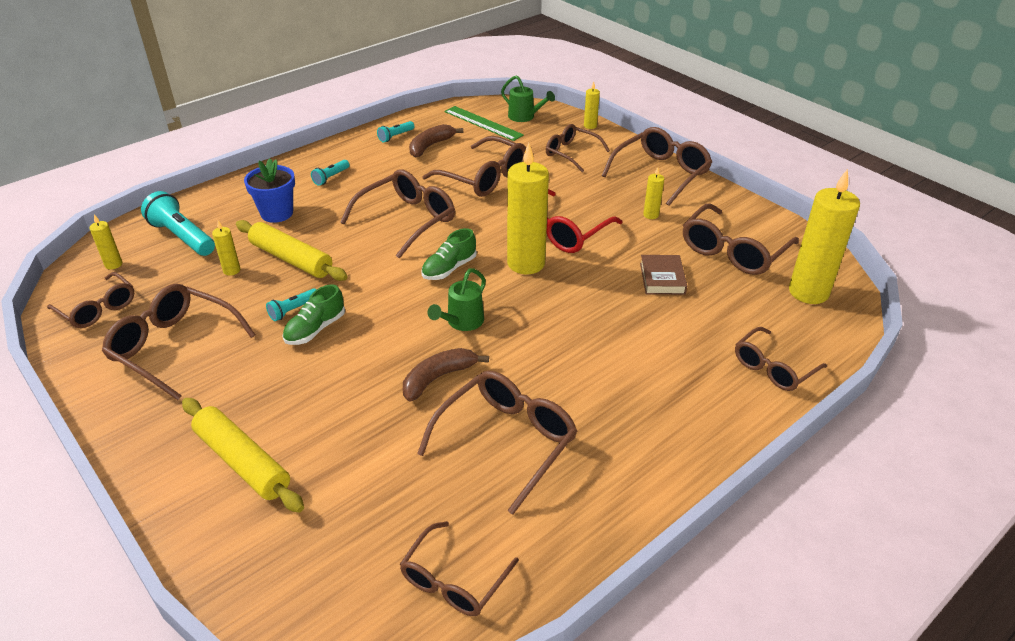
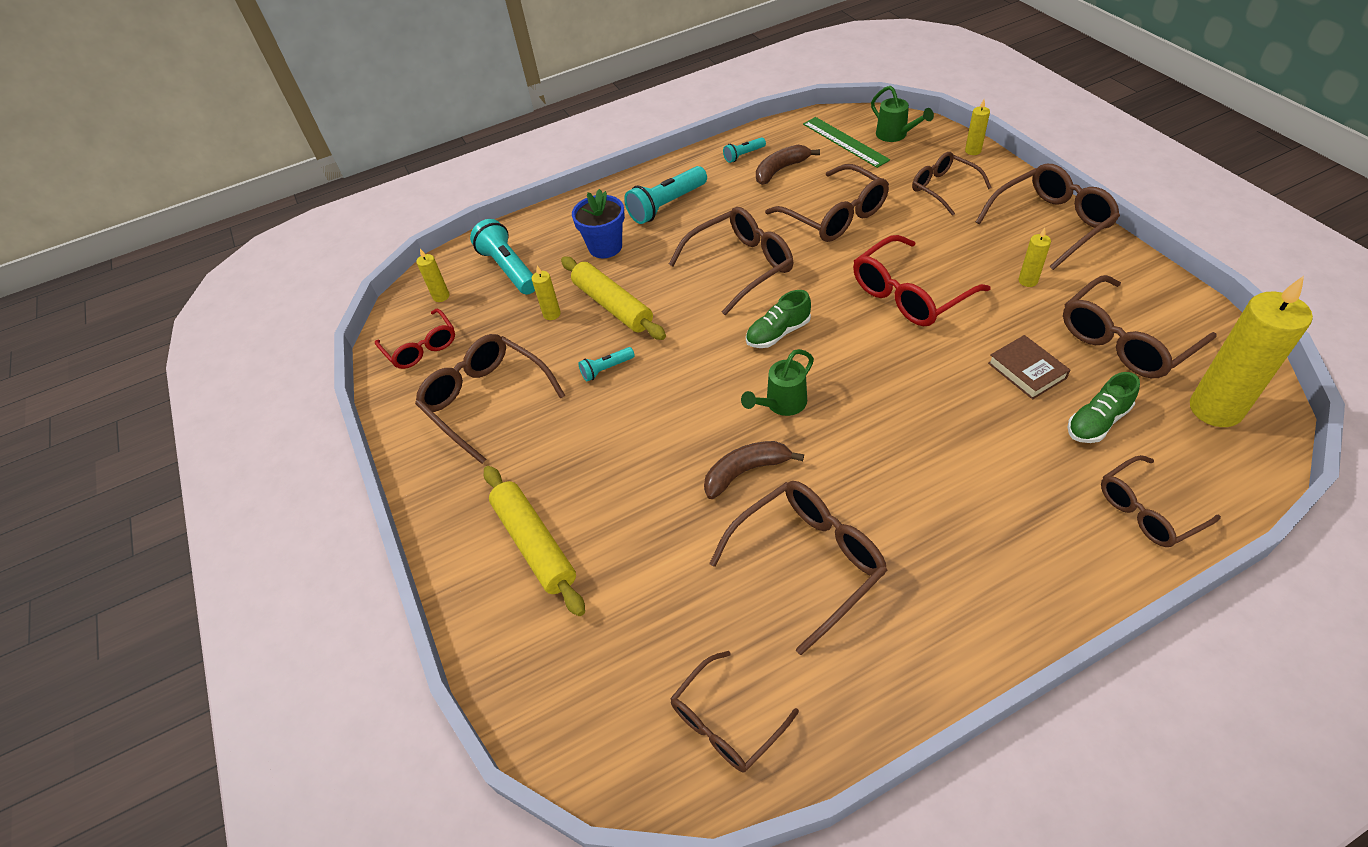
camera: 20 degrees right, 10 degrees up
(98, 309) = (421, 347): brown glasses -> red glasses
(315, 329) = (626, 395): green shoe -> green shoe (1097, 422)
(331, 177) = (667, 205): turquoise flashlight -> turquoise flashlight, size x1.91
(526, 263) = (865, 334): yellow candle -> none
(662, 278) = (1027, 370): brown book -> brown book turned 45 degrees counterclockwise

